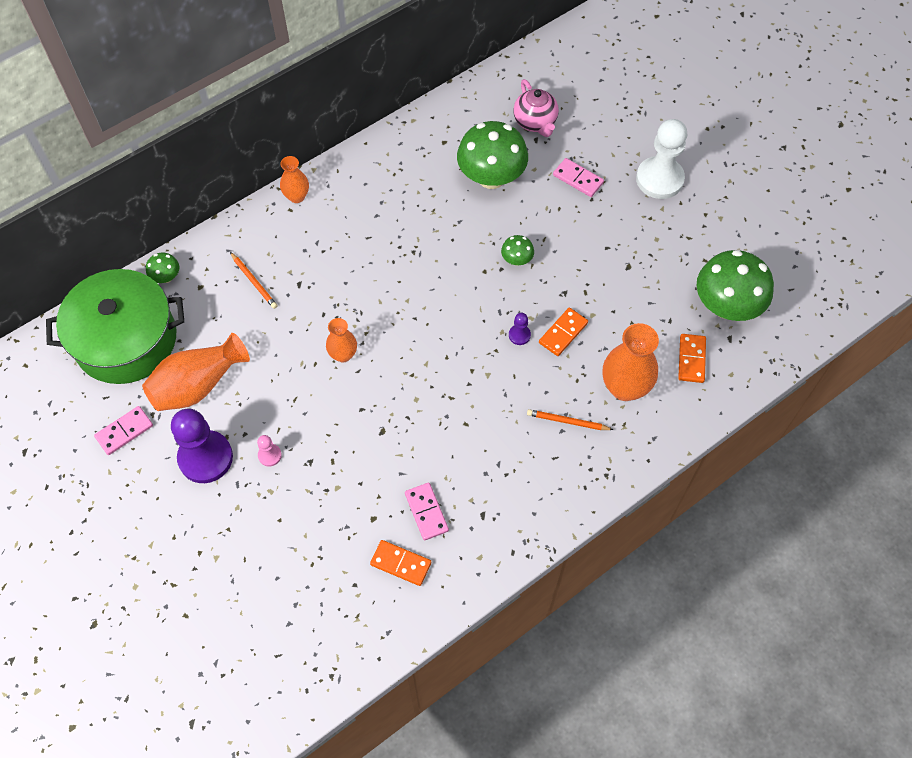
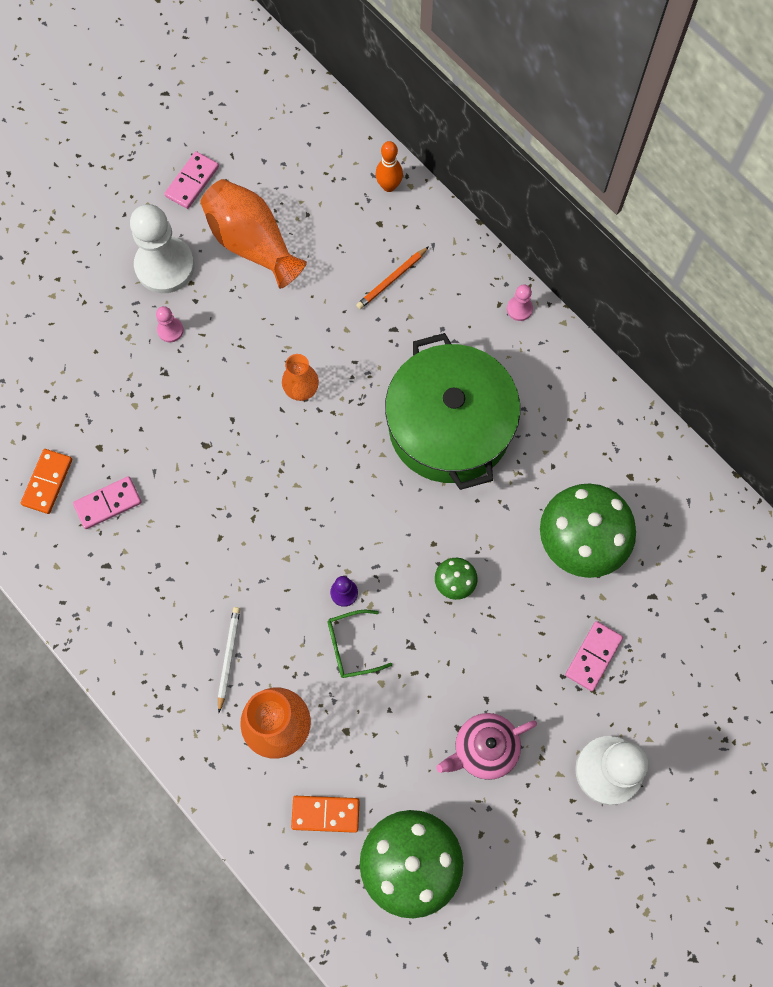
camera: 85 degrees right, 10 degrees up
(124, 431) = (192, 181): pink domino -> pink domino turned 75 degrees clockwise
(126, 340) = (304, 161): green pot -> green pot (449, 426)
(166, 277) = (389, 186): green mushroom -> orange bowling pin
(205, 458) = (165, 266): purple pawn -> white pawn
(297, 196) = (519, 309): orange vase -> pink pawn
(535, 122) = (682, 594): pink teapot -> pink teapot (484, 749)
(563, 333) = (351, 646): orange domino -> green glasses
(567, 421) = (228, 657): orange pencil -> white pencil

